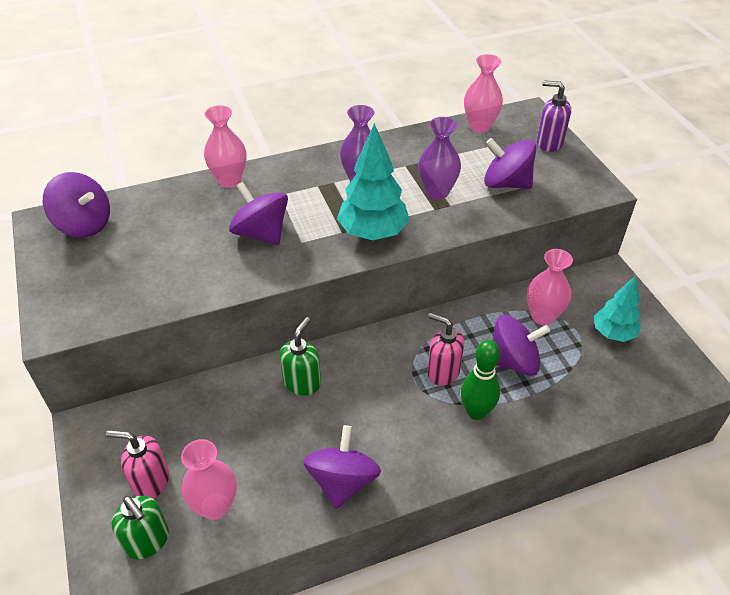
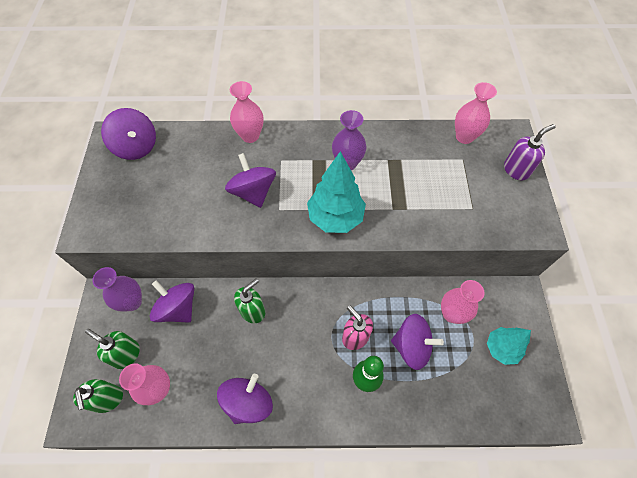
camera: 20 degrees right, 15 degrees up
(151, 482) = (126, 354): pink soap dispenser -> green soap dispenser
(437, 192) = (401, 193): purple vase -> purple vase (132, 302)
(506, 183) = (462, 201): purple spinning top -> purple spinning top (178, 308)
(549, 143) = (516, 170): purple soap dispenser -> purple soap dispenser turned 105 degrees clockwise

